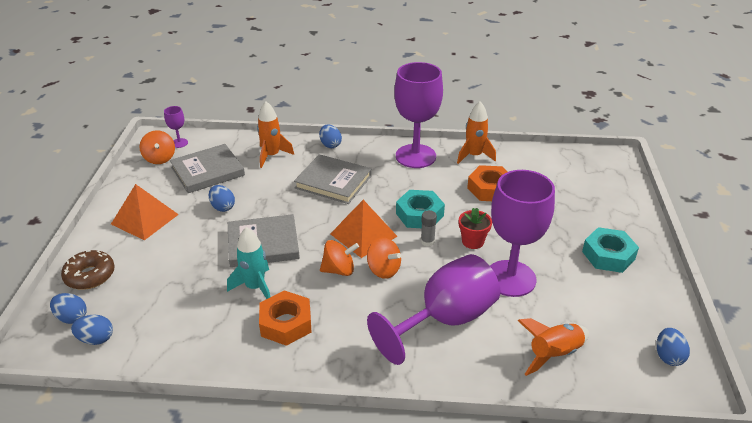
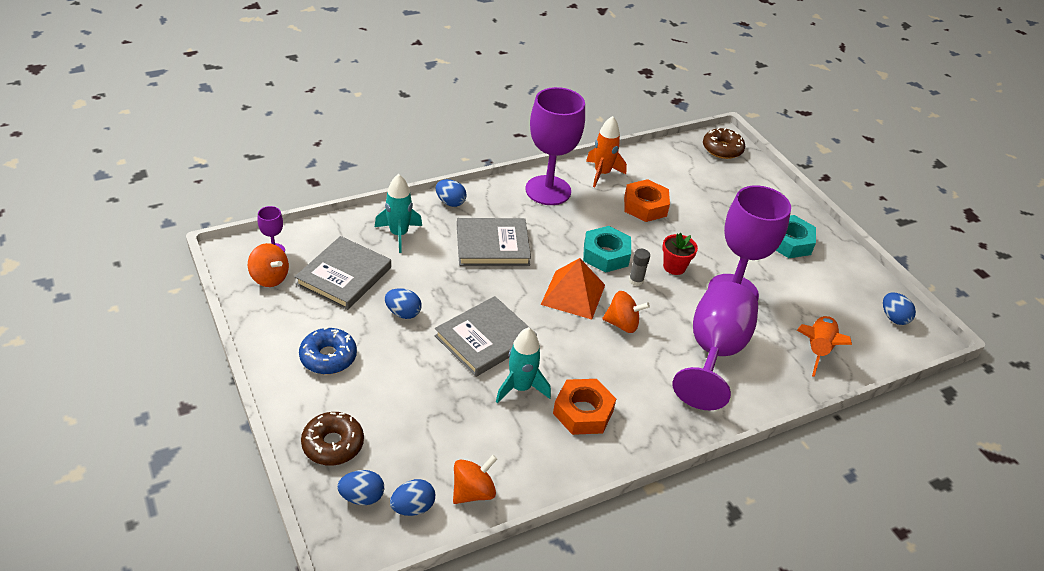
camera: 35 degrees left, 5 degrees up
(145, 219) = (328, 357): orange pyramid -> blue donut
(272, 156) = (399, 234): orange rocket -> turquoise rocket
(339, 270) = (583, 339): orange spinning top -> orange spinning top (473, 492)
(607, 164) = (722, 149): none -> brown donut

